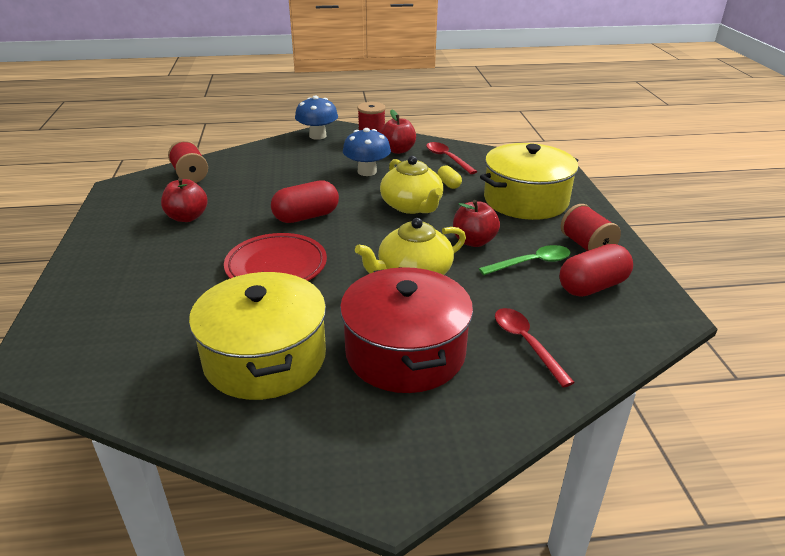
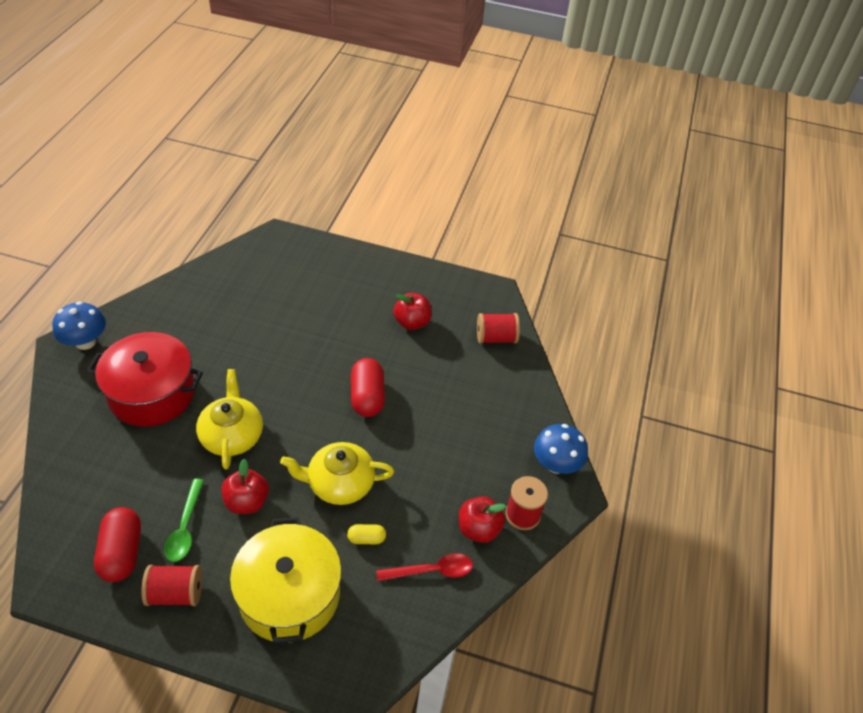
camera: 110 degrees right, 15 degrees up
(265, 358) = (203, 326): yellow pot -> none
(276, 266) = (301, 357): red plate -> none
(367, 172) = (436, 476): blue mushroom -> blue mushroom (85, 342)
(526, 343) = (103, 463): red spoon -> none

